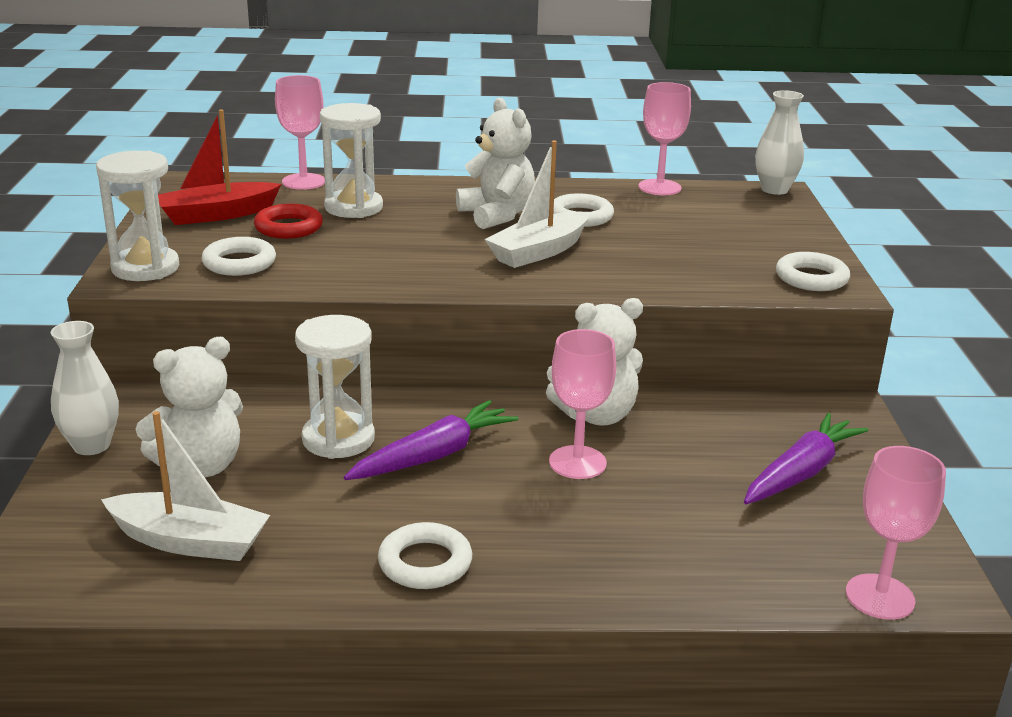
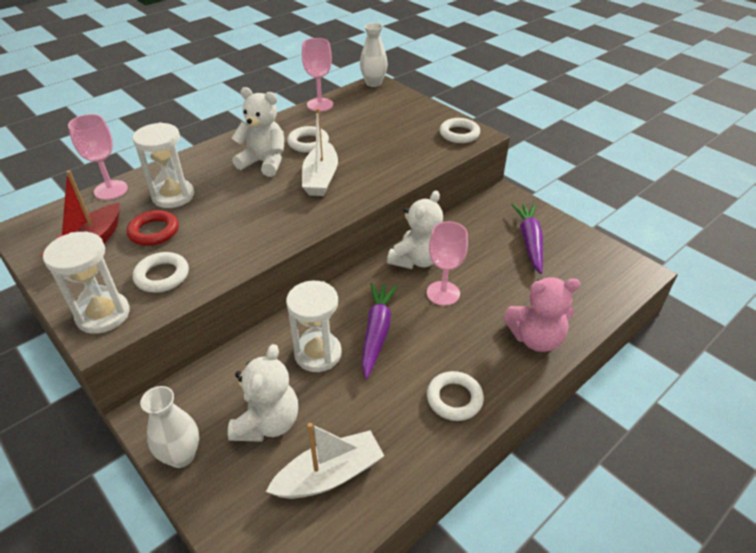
camera: 40 degrees left, 15 degrees up
(632, 570) = (536, 338): none -> pink teddy bear
(880, 597) = (625, 288): pink goblet -> none

